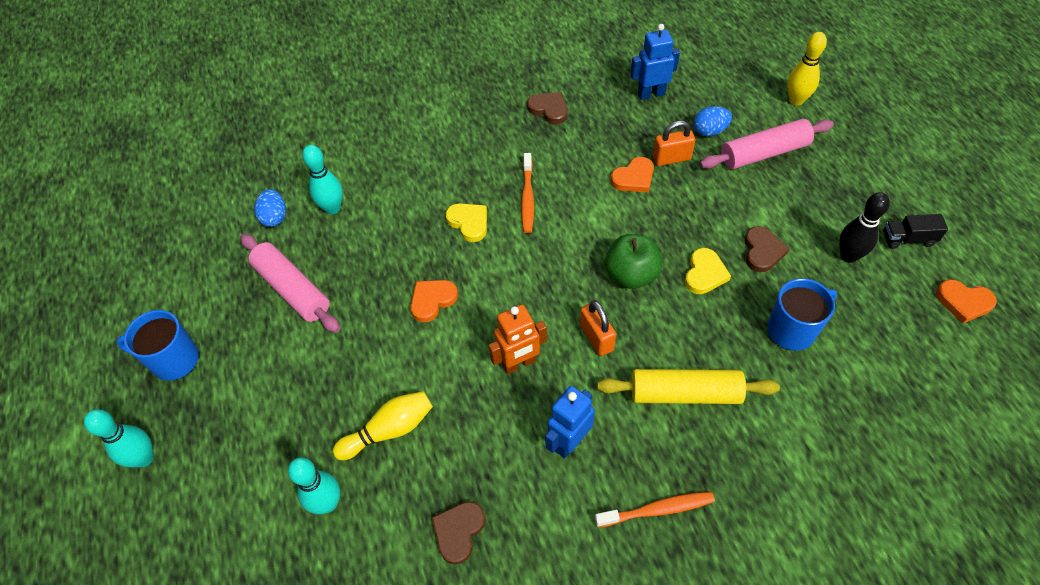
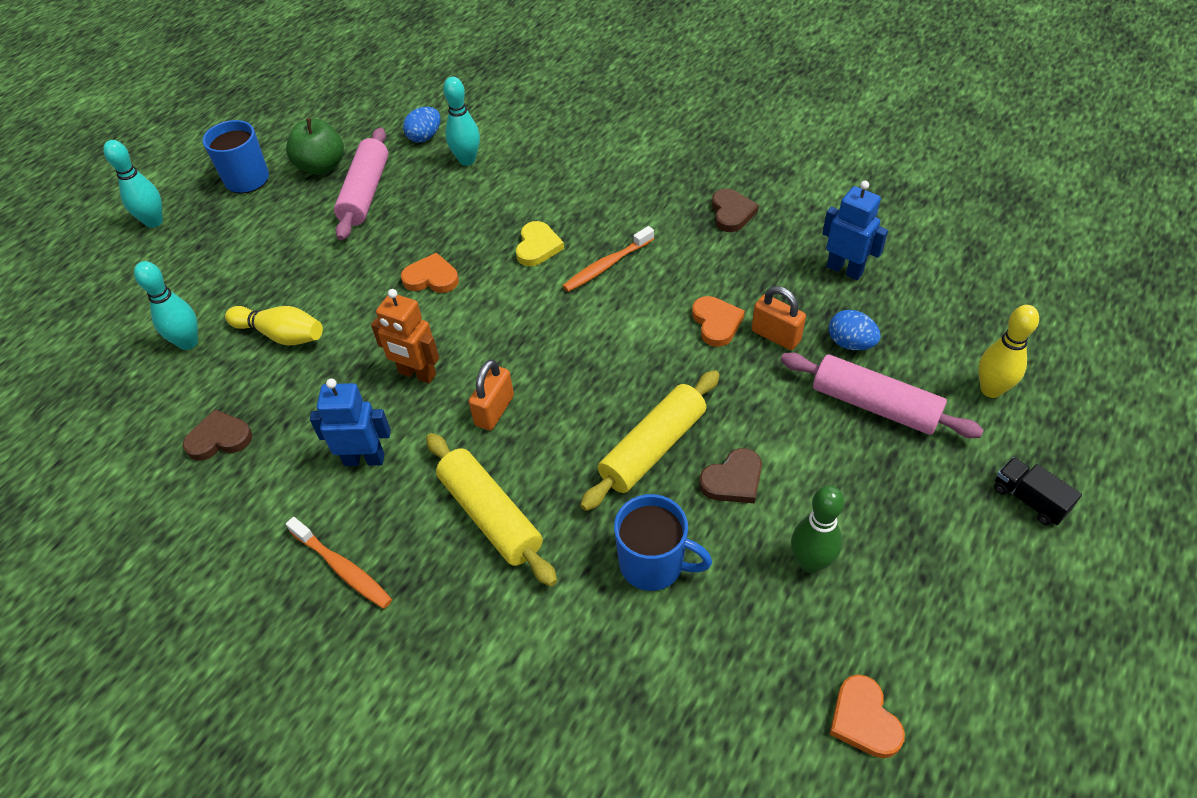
camera: 50 degrees right, 5 degrees down
(631, 274) = (593, 392): green apple -> green apple (321, 166)
(634, 178) = (716, 323): orange heart -> orange heart turned 120 degrees counterclockwise
(704, 274) = (653, 448): yellow heart -> yellow rolling pin
(848, 256) = (810, 562): black bowling pin -> green bowling pin
(908, 239) = (901, 610): black truck -> black truck (1029, 499)

